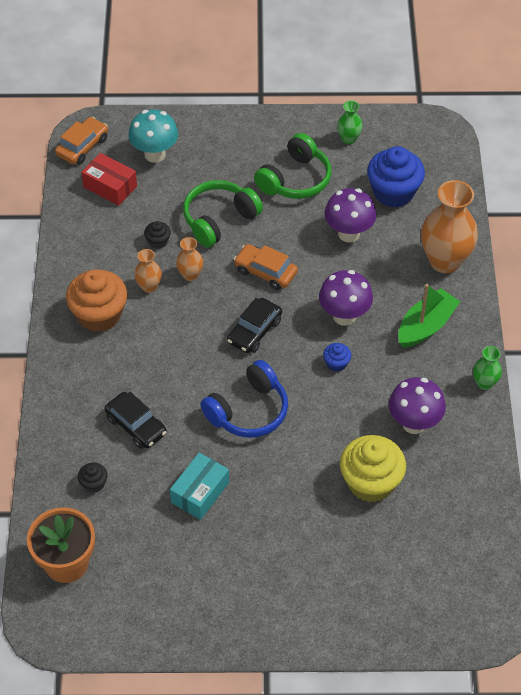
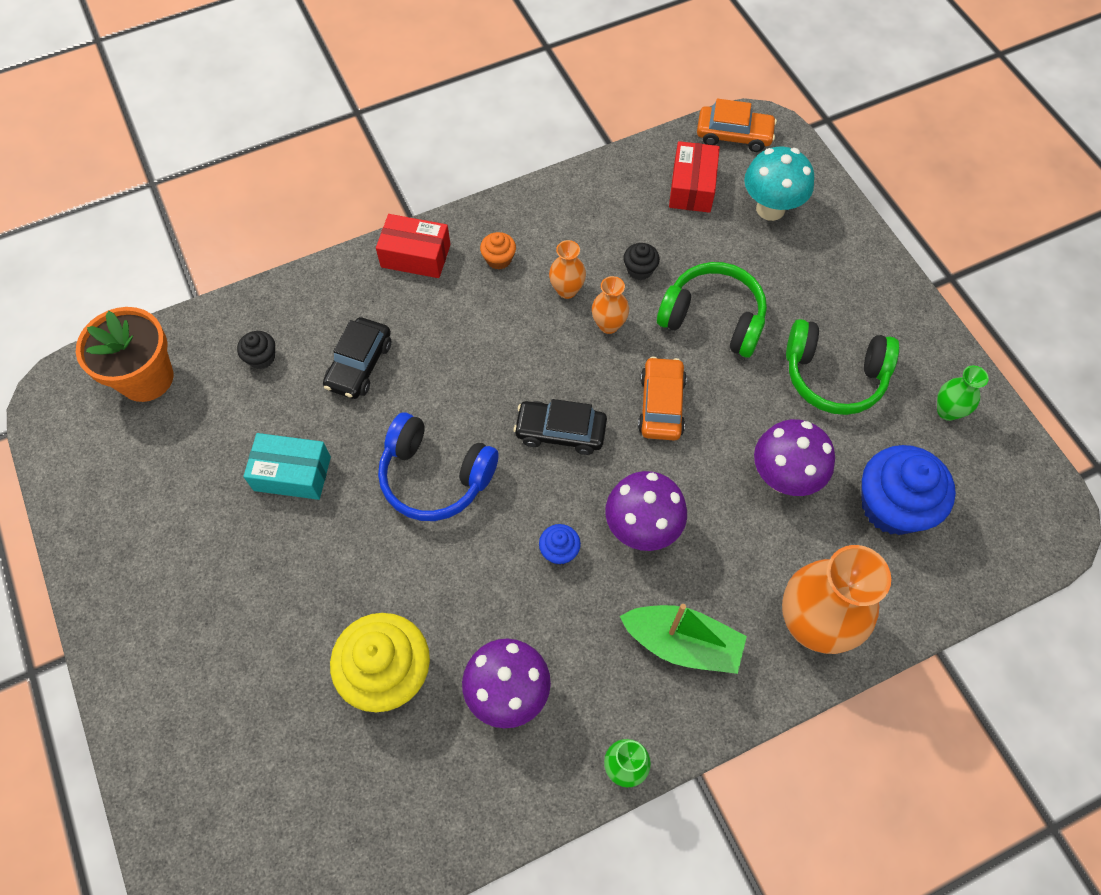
camera: 65 degrees right, 10 degrees up
(64, 362) = (415, 256): none -> red box
(99, 315) = (499, 259): orange cupcake -> orange cupcake, size x0.45

